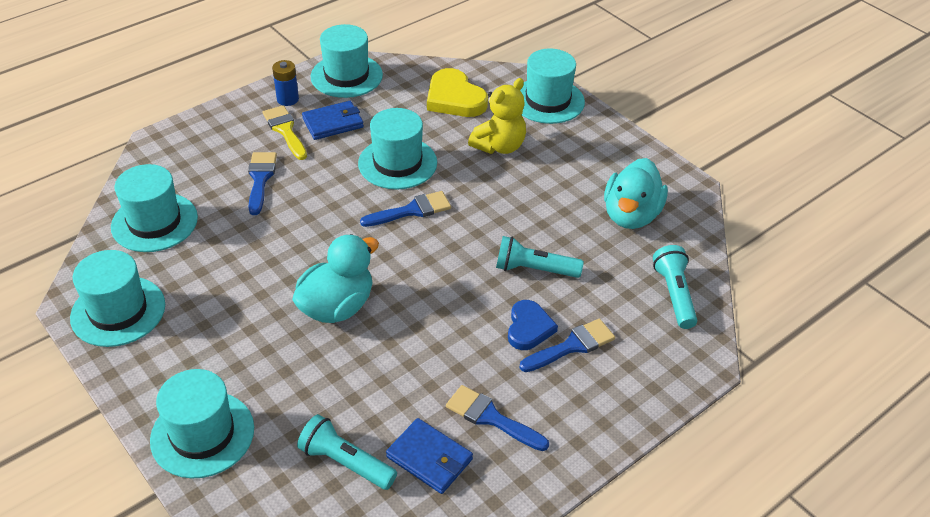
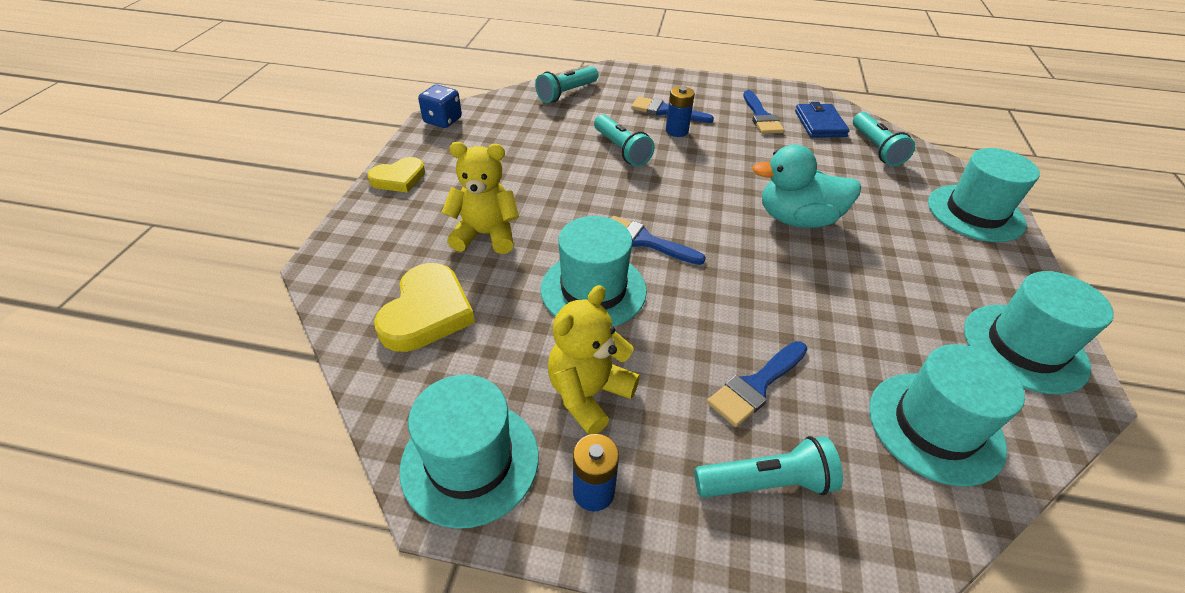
camera: 130 degrees left, 0 degrees up
(220, 146) = (766, 483): none -> turquoise flashlight
(285, 130) = (656, 435): yellow brush -> none
(333, 123) = (588, 394): blue wallet -> yellow teddy bear
(529, 328) = (676, 131): blue heart -> blue battery
(547, 101) = (367, 239): turquoise hat -> none
(610, 136) = (399, 178): none -> yellow heart
(631, 215) = (503, 132): turquoise duck -> none
(685, 190) = (443, 120): none -> blue dice

